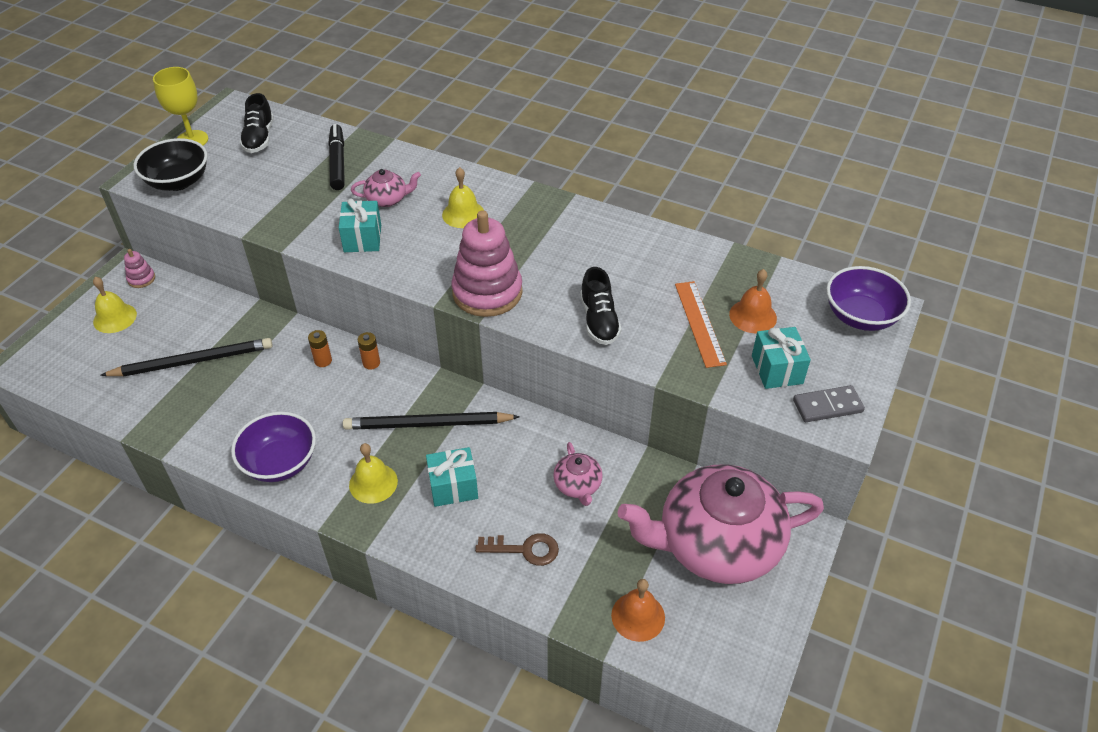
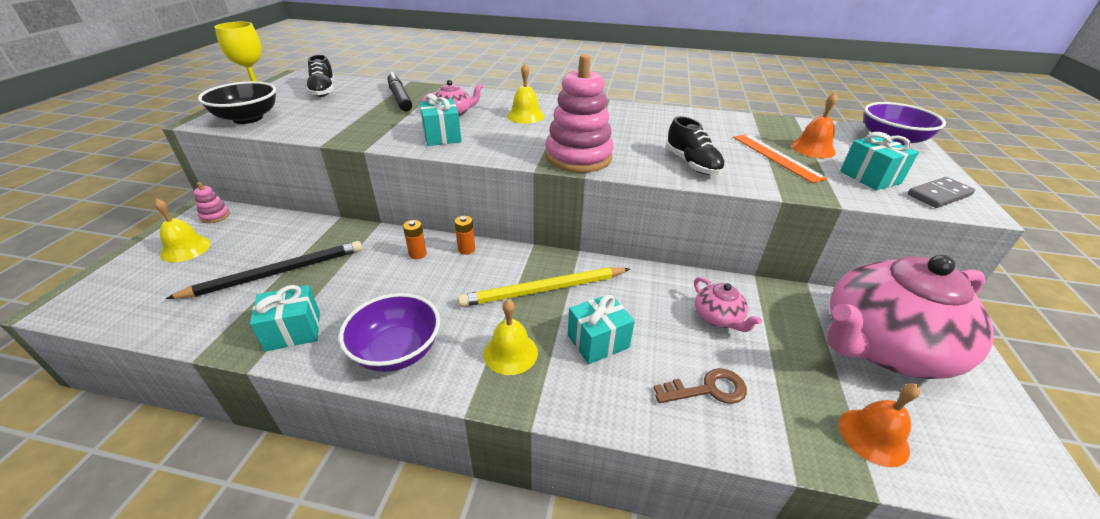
camera: 15 degrees left, 10 degrees down
(200, 427) = (293, 331): none -> turquoise gift
(427, 424) = (544, 290): black pencil -> yellow pencil

